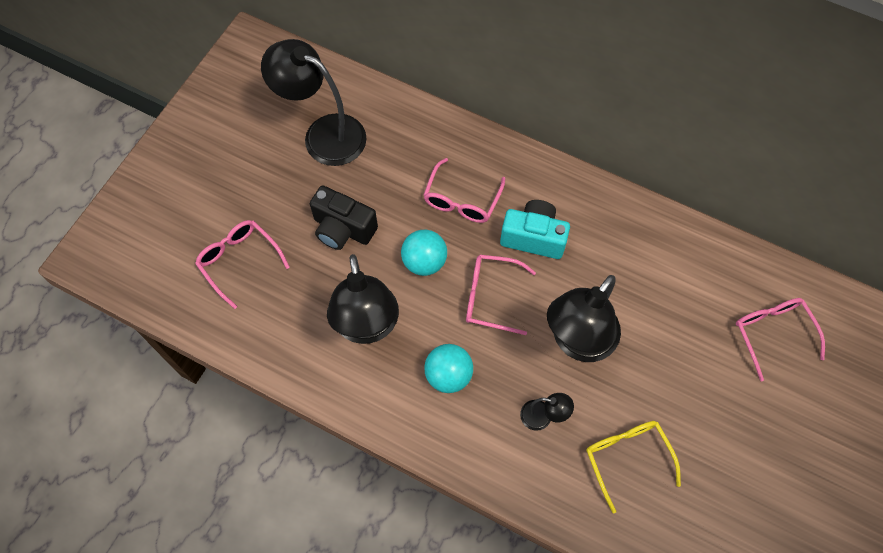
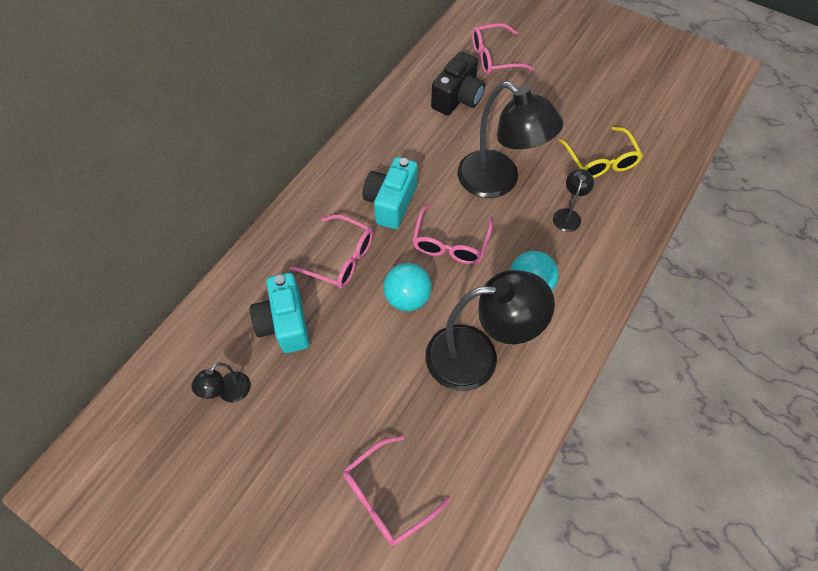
camera: 85 degrees left, 5 degrees down
(323, 134) = (229, 393): black lamp -> black lamp, size x0.45
(343, 229) = (359, 376): black camera -> black camera (458, 98)
(390, 164) = (285, 323): none -> turquoise camera
(627, 458) = (600, 161): yellow glasses -> yellow glasses turned 90 degrees counterclockwise

